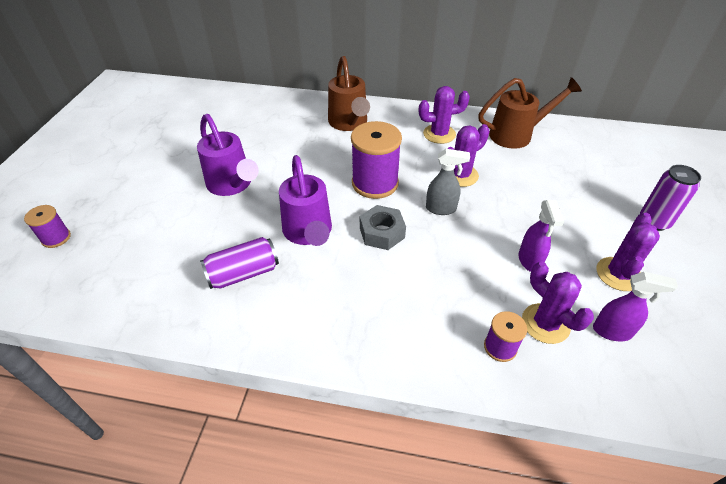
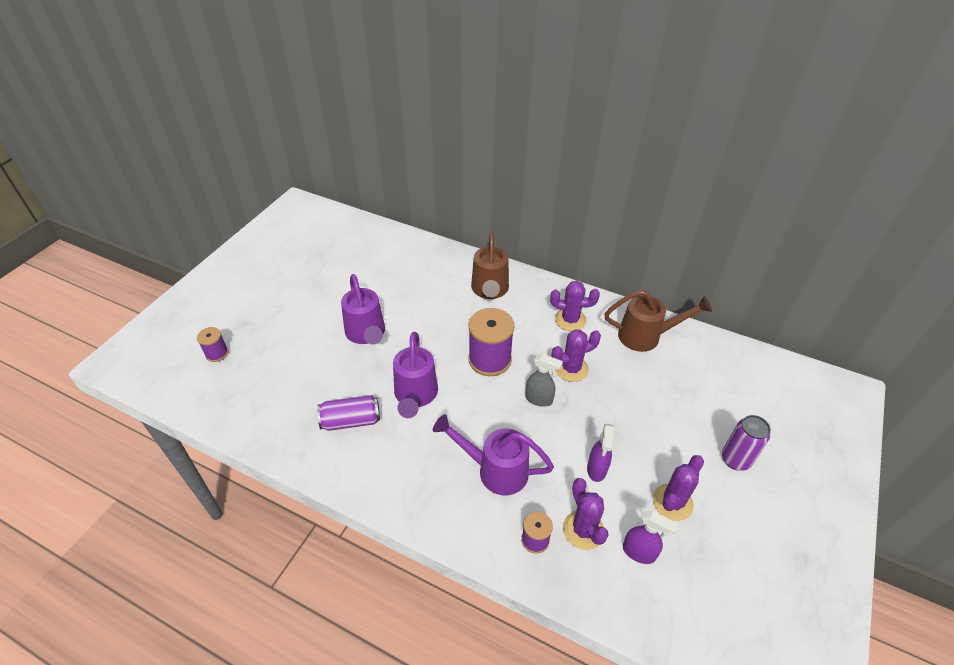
camera: 15 degrees right, 0 degrees up
(382, 233) = (477, 410): grey nut -> none
(425, 286) = (495, 470): none -> purple watering can

